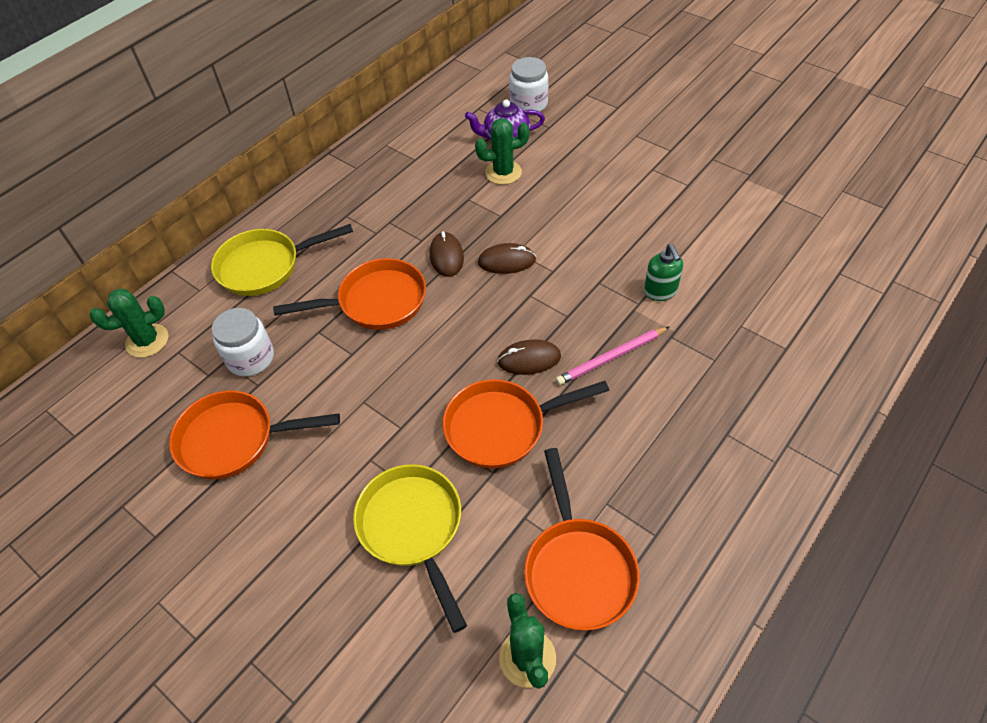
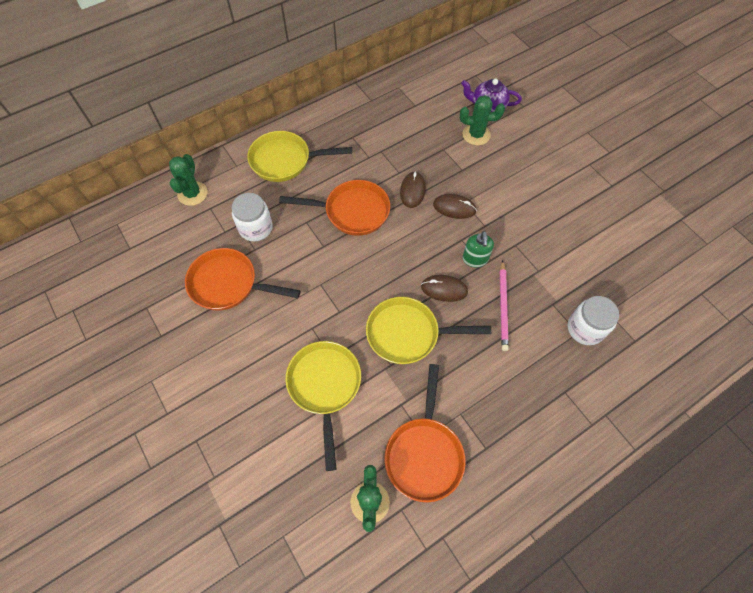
camera: 15 degrees right, 10 degrees up
(147, 341) = (192, 193): green cactus -> green cactus turned 75 degrees counterclockwise
(501, 427) = (408, 334): orange pan -> yellow pan
(528, 104) = (515, 82): white jar -> white jar (585, 328)
(611, 358) = (503, 307): pink pencil -> pink pencil turned 75 degrees counterclockwise
(660, 291) = (558, 266): green soap dispenser -> green soap dispenser (475, 259)

